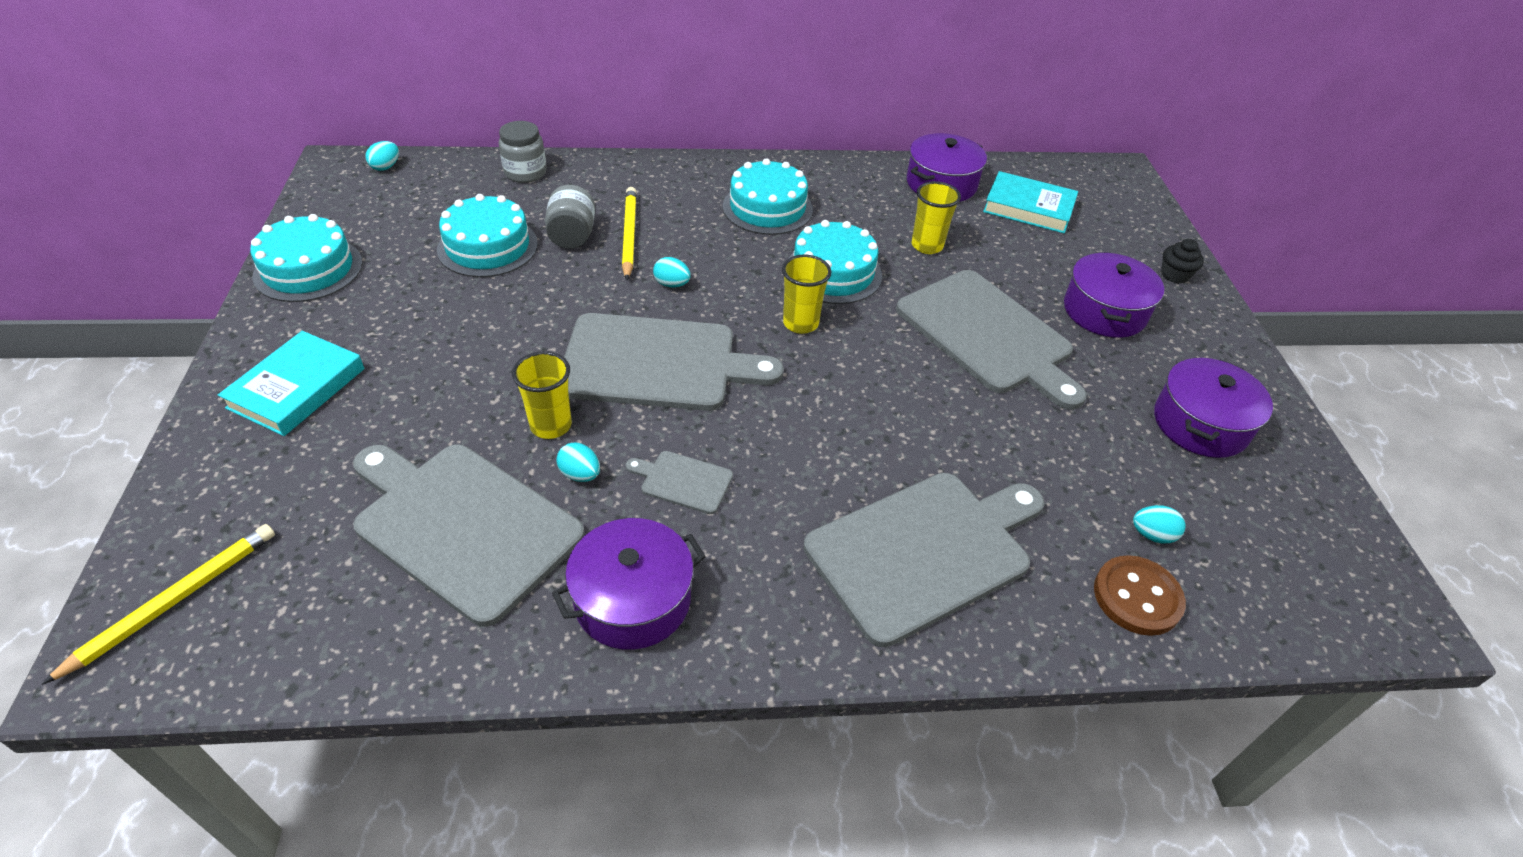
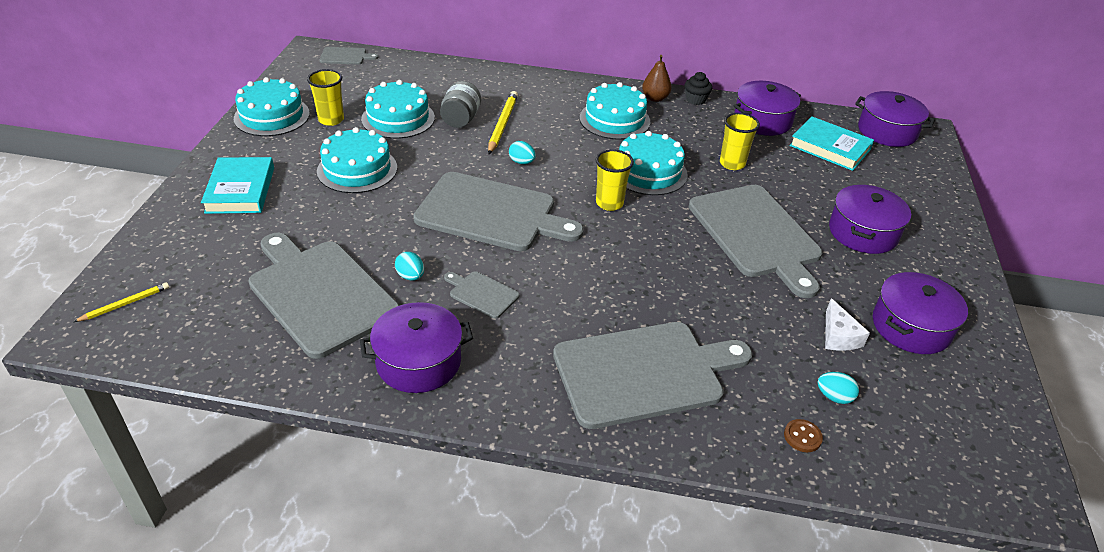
camera: 15 degrees right, 5 degrees down
(174, 601) = (125, 304): yellow pencil -> yellow pencil, size x0.59
(297, 388) = (240, 190): turquoise book -> turquoise book turned 45 degrees counterclockwise
(386, 167) = (345, 56): turquoise egg -> grey cutting board
(455, 329) = (357, 169): none -> turquoise cake
(525, 173) = (442, 72): grey jar -> none
(551, 425) = (401, 241): yellow cup -> yellow cup (331, 120)
(806, 172) = (655, 98): none -> brown pear
(1083, 177) = (887, 131): none -> purple pot
(1127, 452) = (838, 336): none -> white cheese
(1137, 597) = (802, 437): brown button -> brown button, size x0.54
(1174, 275) = (937, 215): black cupcake -> black cupcake (695, 100)

